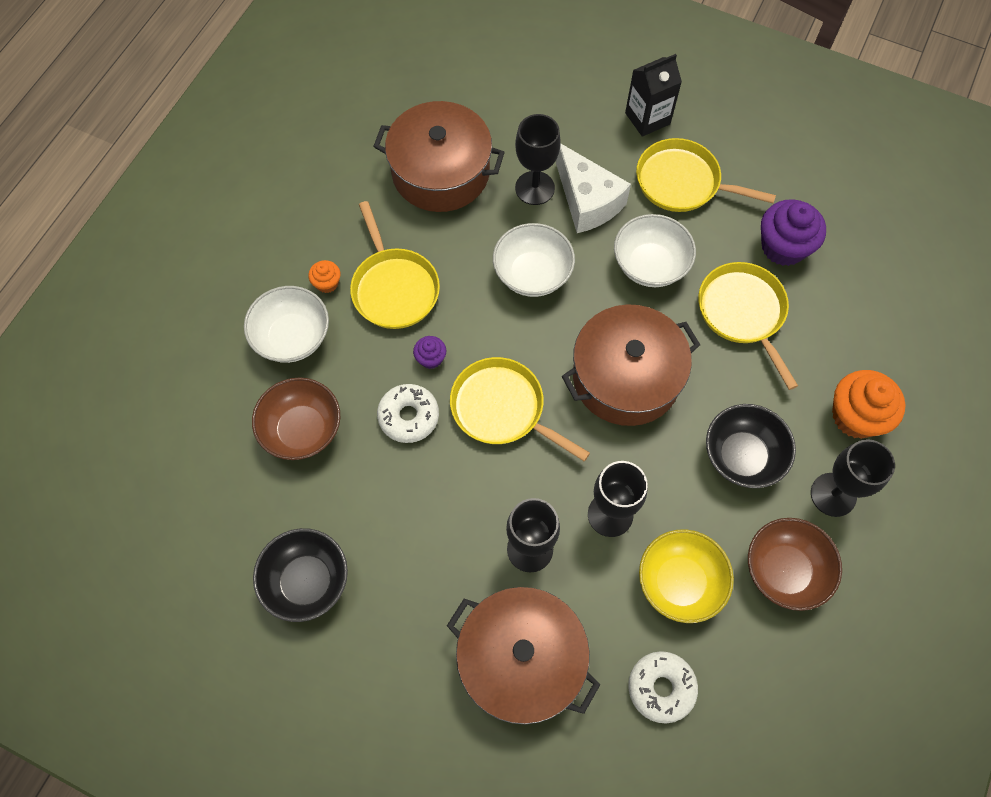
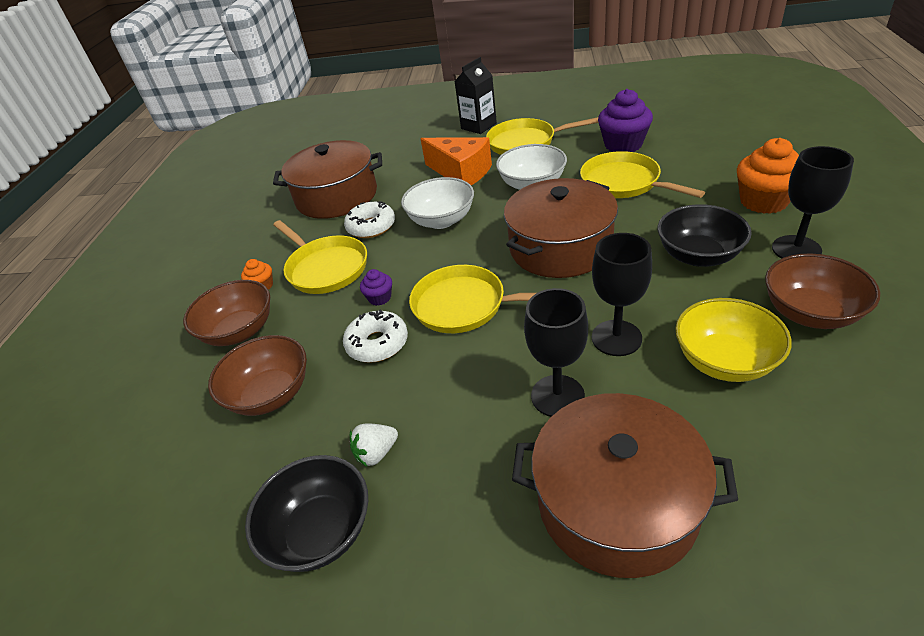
camera: 15 degrees left, 25 degrees down
(292, 337) = (240, 331): white bowl -> brown bowl
(368, 533) = (376, 453): none -> white strawberry
(534, 188) = (416, 180): black goblet -> none
(587, 201) = (461, 173): white cheese -> orange cheese
(661, 688) = (788, 459): white donut -> white donut (371, 227)

